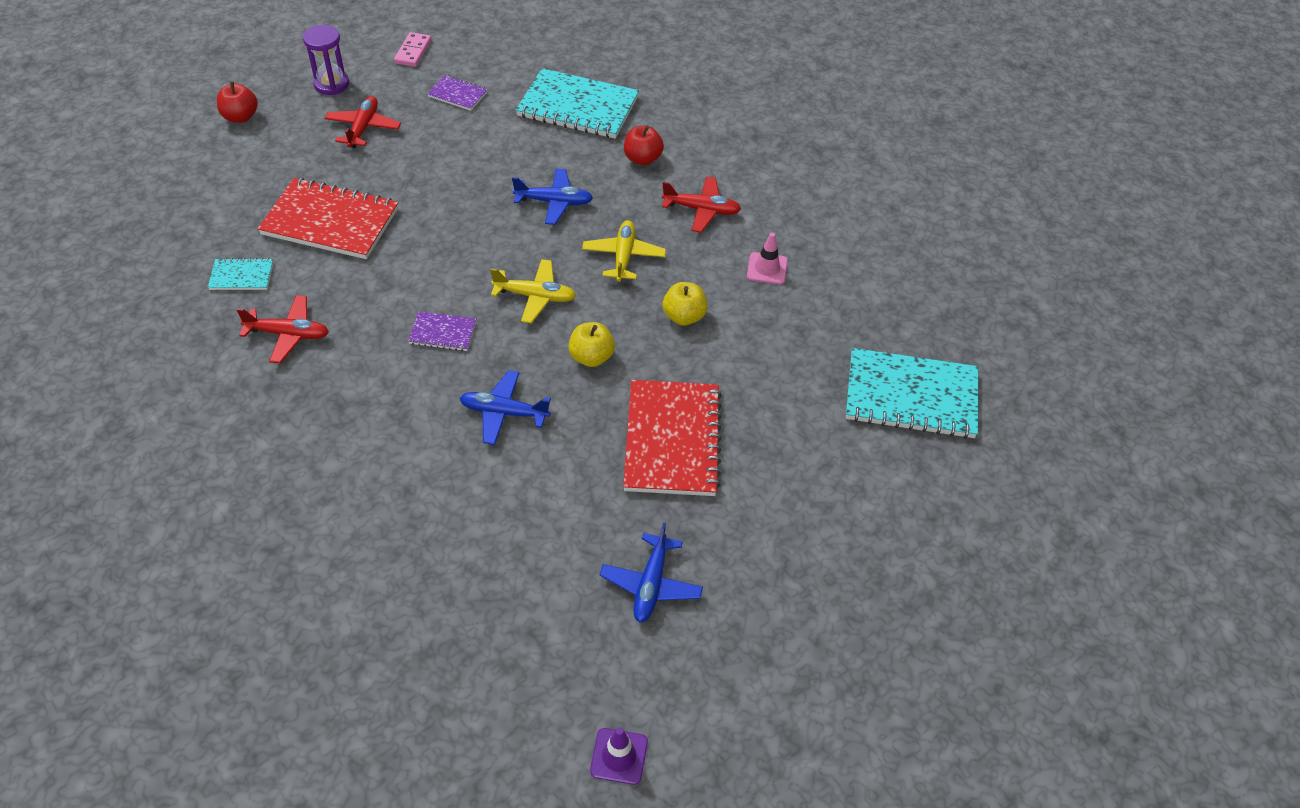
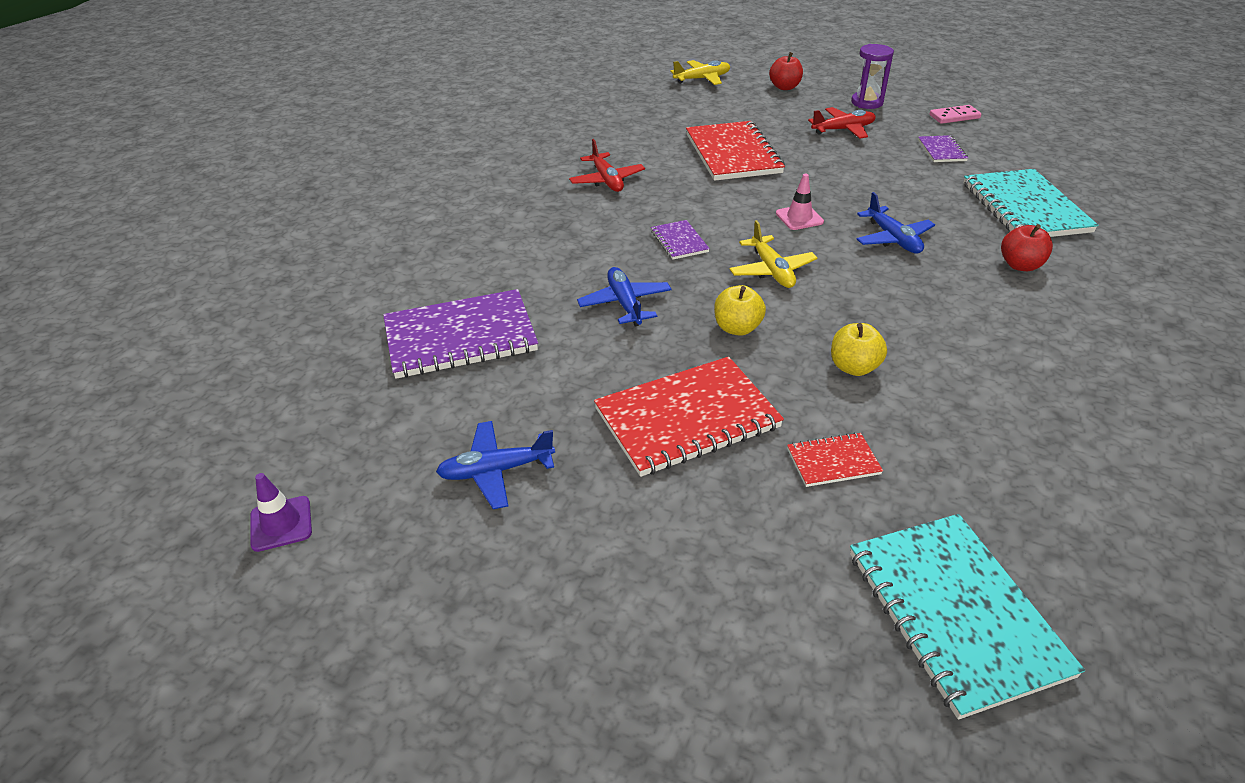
camera: 65 degrees right, 10 degrees down
(241, 276) = (641, 143): turquoise notebook -> none
(460, 550) = (460, 337): none -> purple notebook
(623, 256) = (881, 301): yellow plane -> yellow plane (702, 79)
(701, 210) = (1010, 326): red plane -> none
(765, 382) = (833, 461): none -> red notebook
(767, 268) = (994, 403): pink traffic cone -> pink traffic cone (799, 218)

